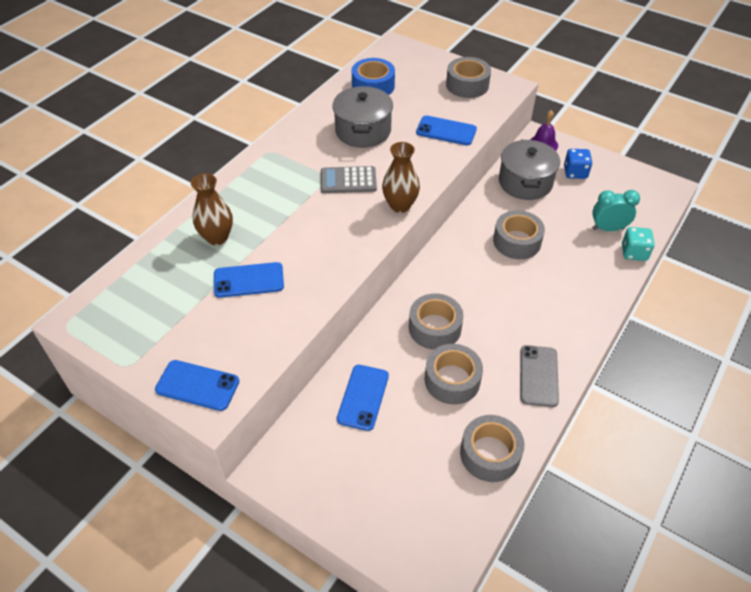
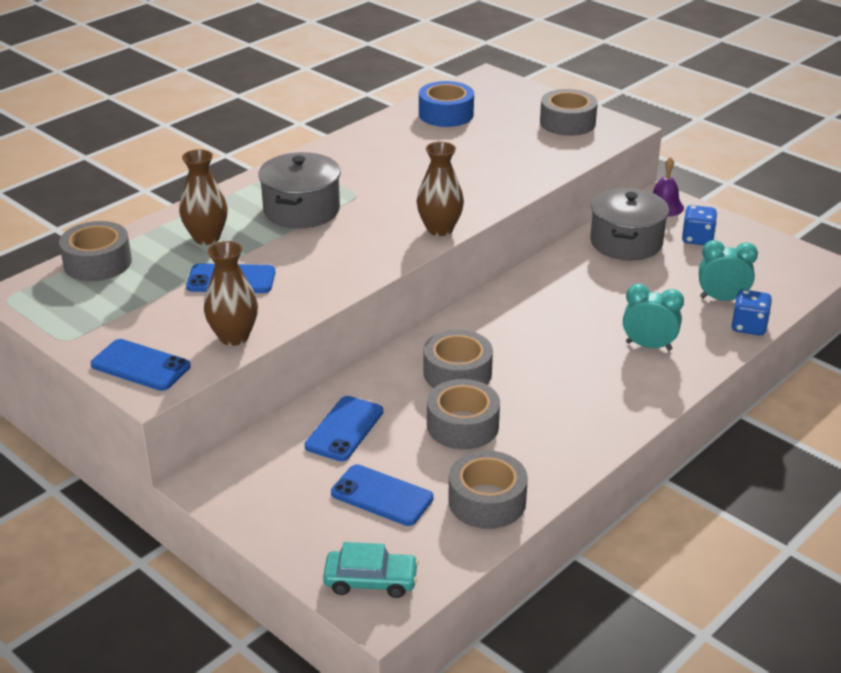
camera: 10 degrees right, 15 degrees down
(266, 342) = (234, 337): none -> brown vase
(348, 180) = (383, 200): grey calculator -> none
(363, 131) = (418, 155): grey pot -> grey pot (301, 210)
(422, 551) = (371, 581): none -> turquoise car
(446, 131) = (523, 164): blue phone -> blue phone (382, 495)
(517, 241) = (594, 300): grey tape -> grey tape (97, 263)
(538, 376) = (576, 434): grey phone -> none
(568, 281) = (648, 346): none -> turquoise clock
(634, 252) = (748, 326): turquoise dice -> blue dice

